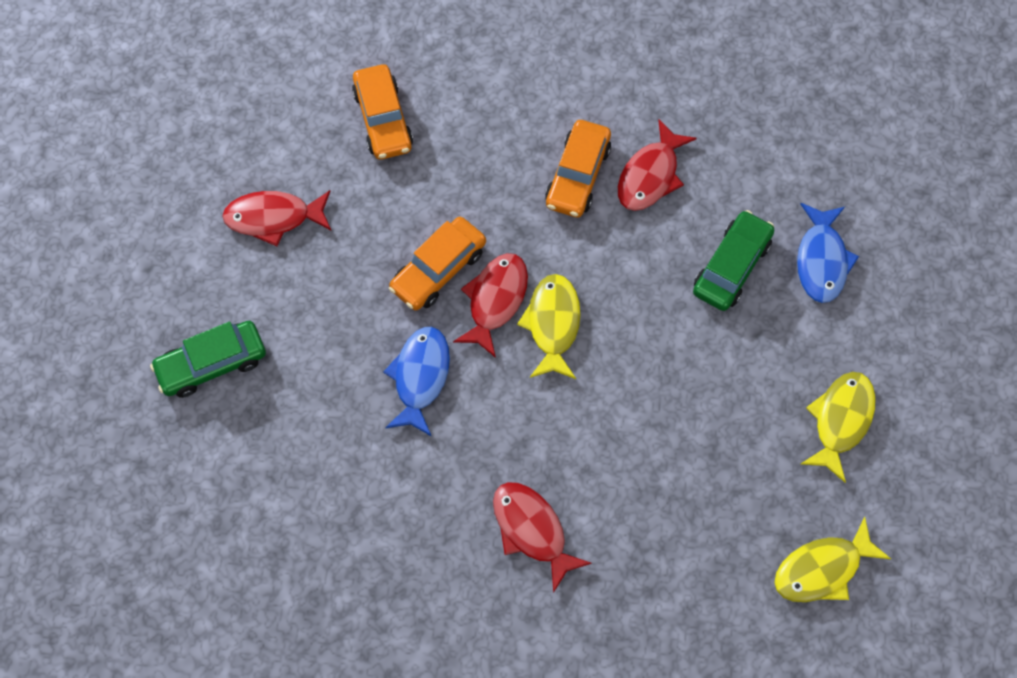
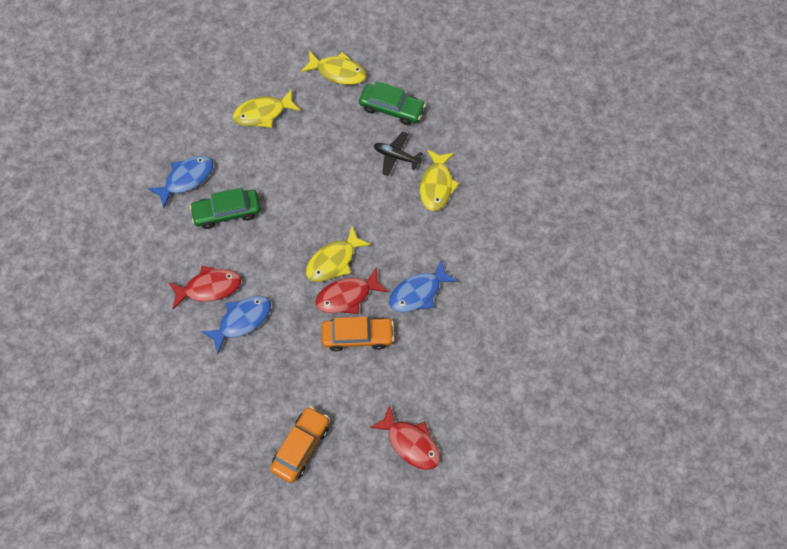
camera: 135 degrees left, 0 degrees up
(212, 364) = (511, 390): green car -> green car (391, 108)
(532, 530) = (436, 185): red fish -> yellow fish
(577, 175) = (242, 320): orange car -> blue fish
(620, 521) = (396, 156): none -> black plane

